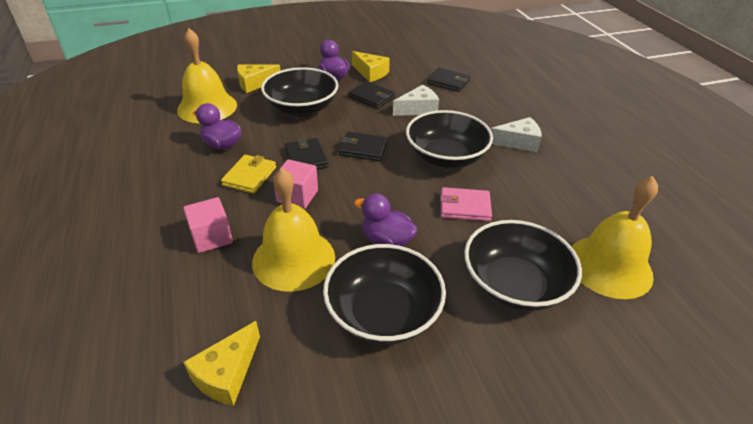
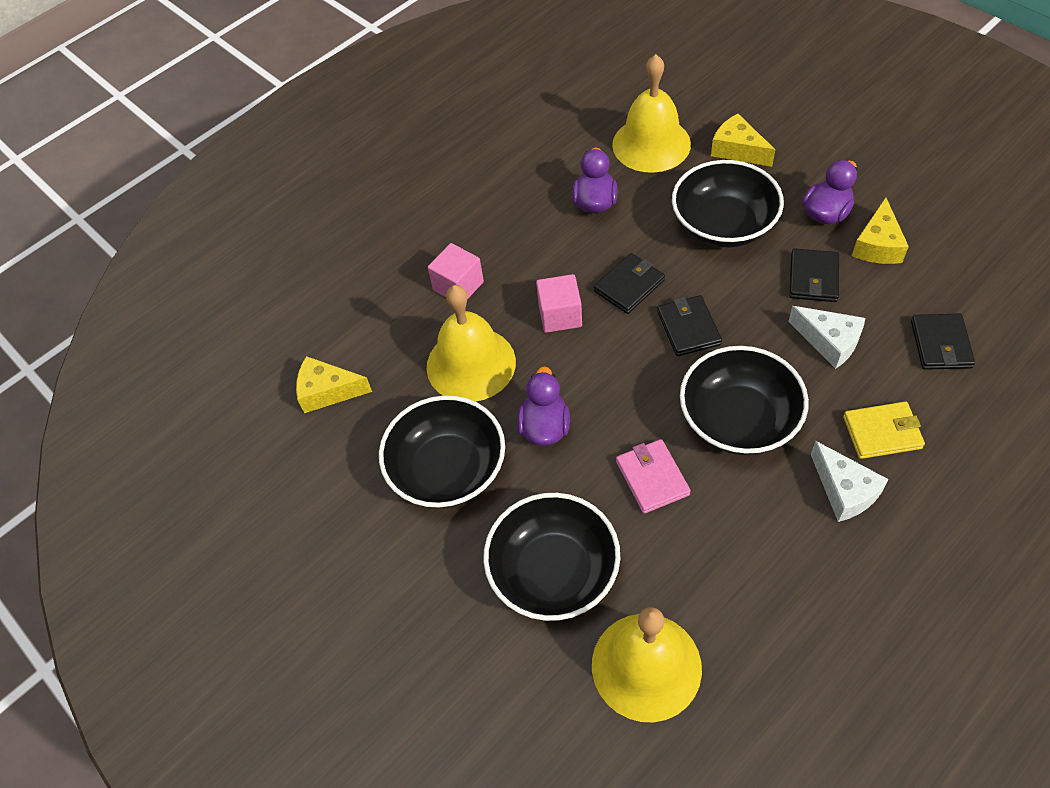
camera: 70 degrees right, 15 degrees up
(249, 176) = (562, 258): yellow wallet -> yellow wallet (882, 432)

